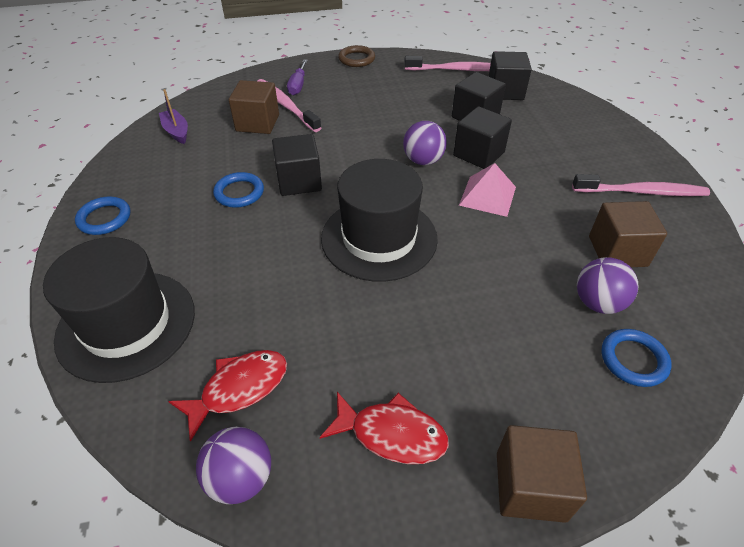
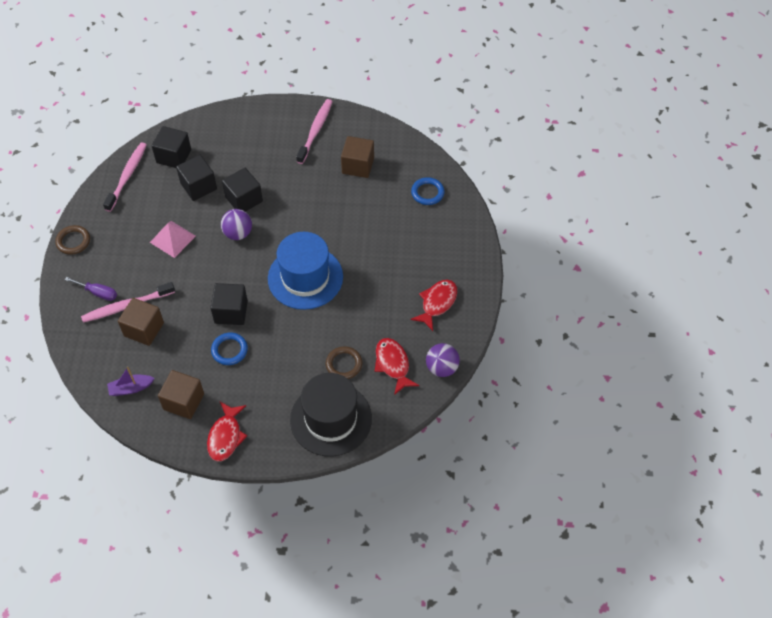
camera: 75 degrees left, 10 degrees up
(104, 218) = (226, 436): blue ring -> red fish
(231, 318) = (344, 364): none -> brown ring
(379, 238) = (305, 277): black hat -> blue hat
(488, 196) = (288, 209): pink pyramid -> pink pyramid (172, 239)
(530, 486) = (475, 258): brown cube -> brown cube (183, 401)
(597, 303) = (390, 191): purple ball -> none

